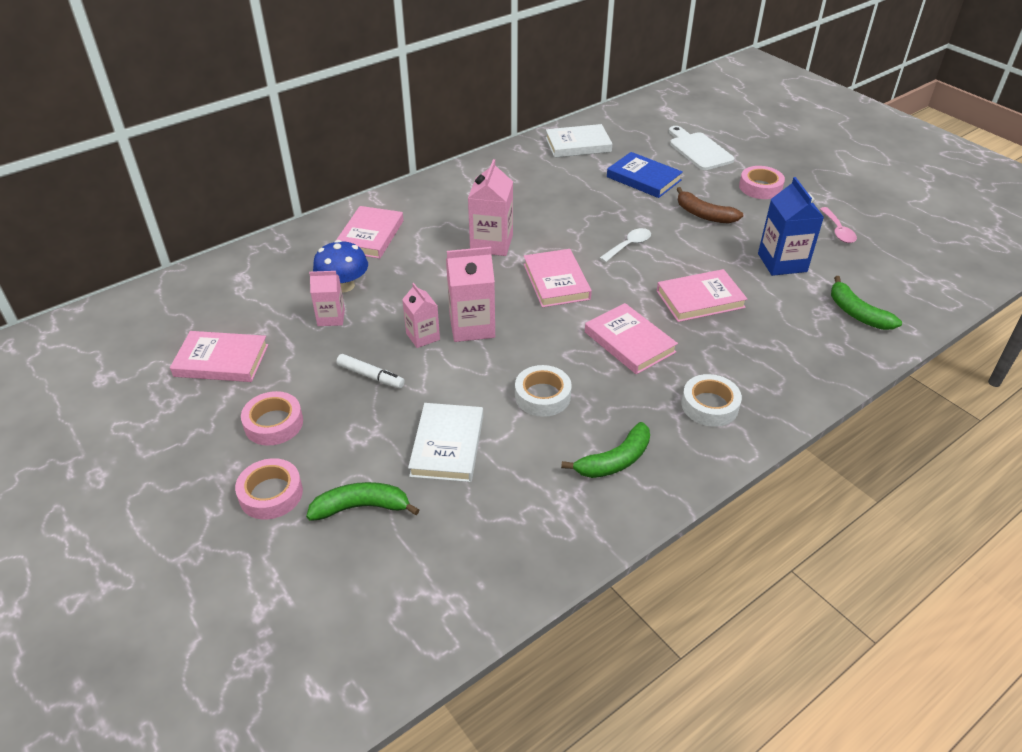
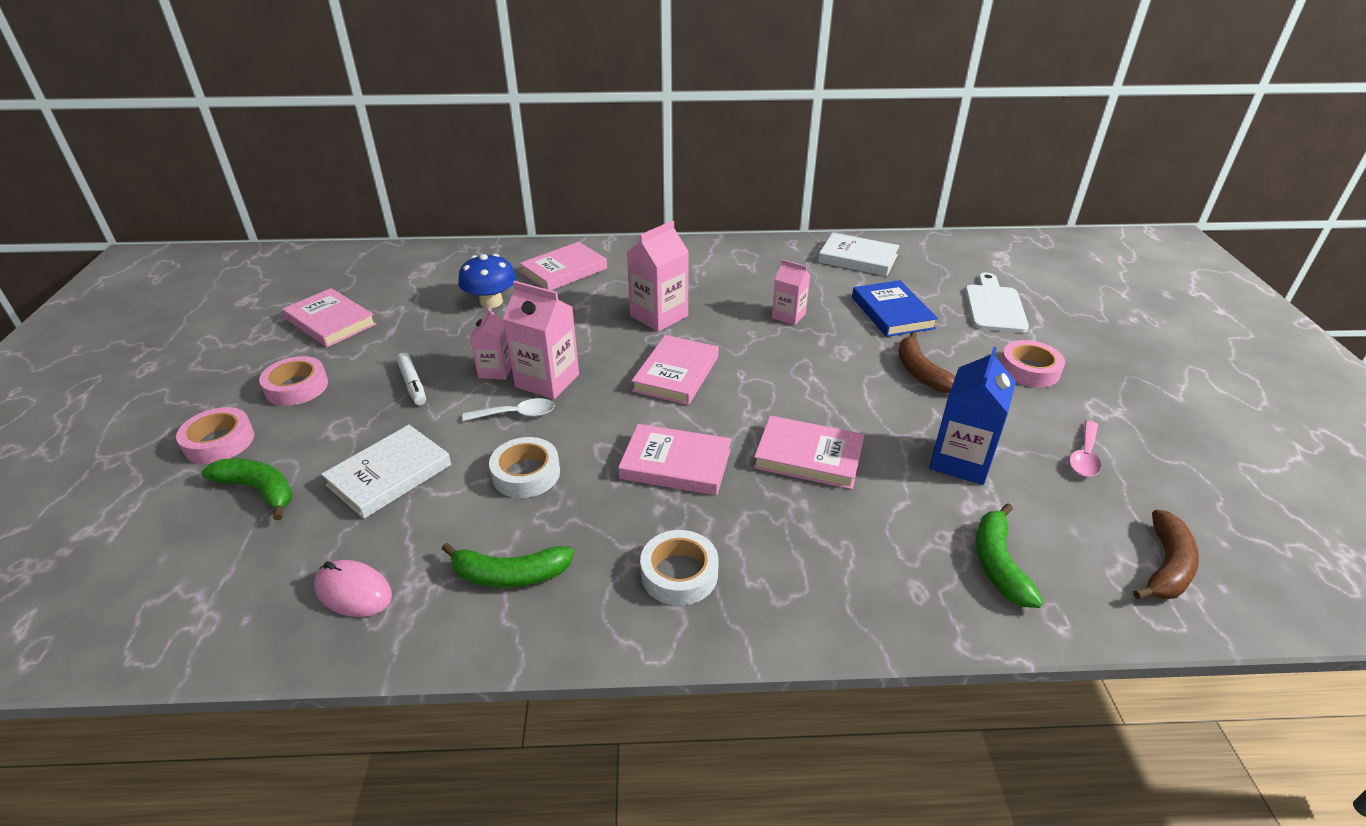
camera: 35 degrees right, 5 degrees down
(331, 317) = (447, 323): pink carton -> pink carton (788, 316)
(530, 526) = (353, 592): none -> pink mouse
(628, 245) = (794, 370): white spoon -> white spoon (516, 414)
(629, 342) = (675, 464): pink book -> pink book turned 75 degrees counterclockwise
(927, 276) = (1165, 567): none -> brown banana

